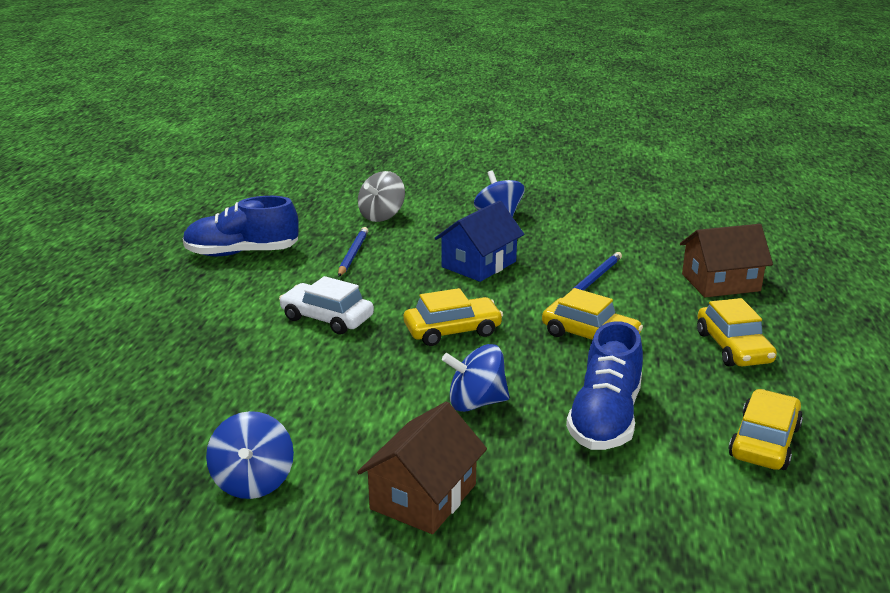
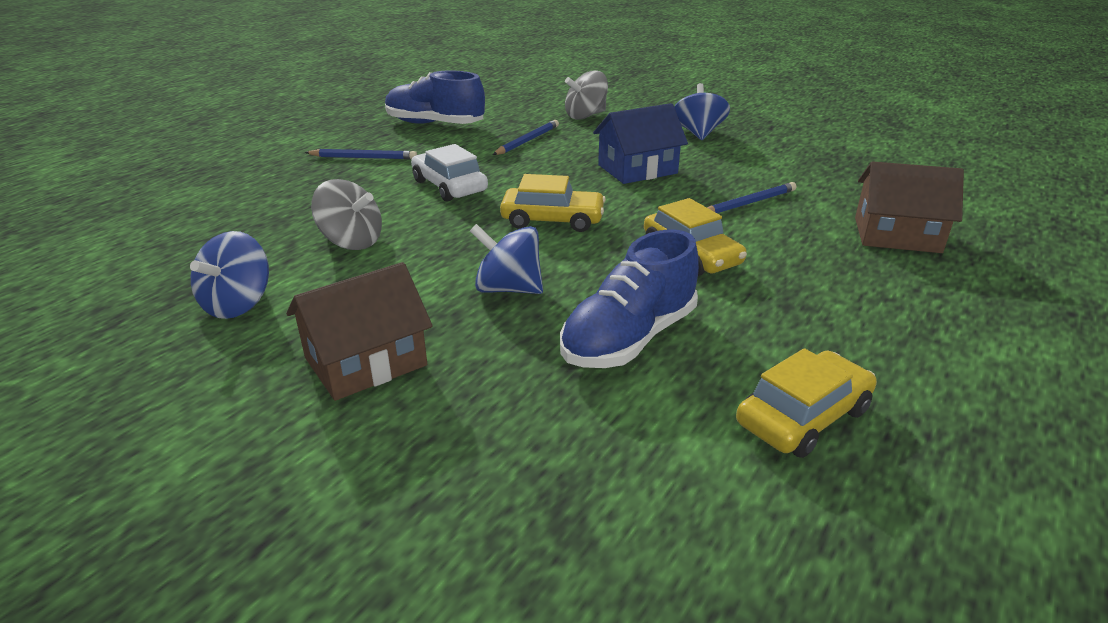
camera: 25 degrees right, 5 degrees up
(208, 306) = (363, 158): none -> blue pencil
(293, 395) = (351, 241): none -> grey spinning top
(733, 347) = (854, 303): yellow car -> none

